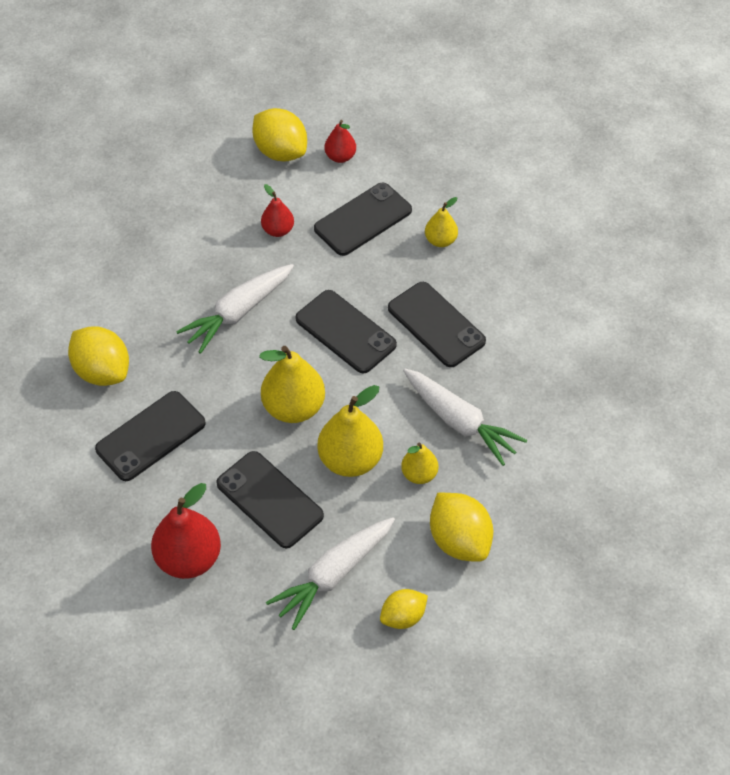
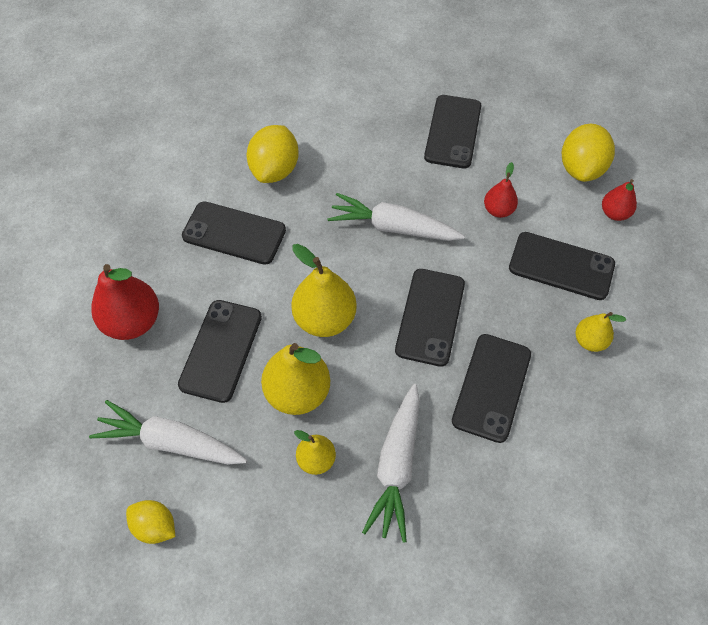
camera: 60 degrees right, 5 degrees up
(169, 216) = (452, 131): none -> black phone
(459, 540) = (263, 535): yellow lemon -> none

